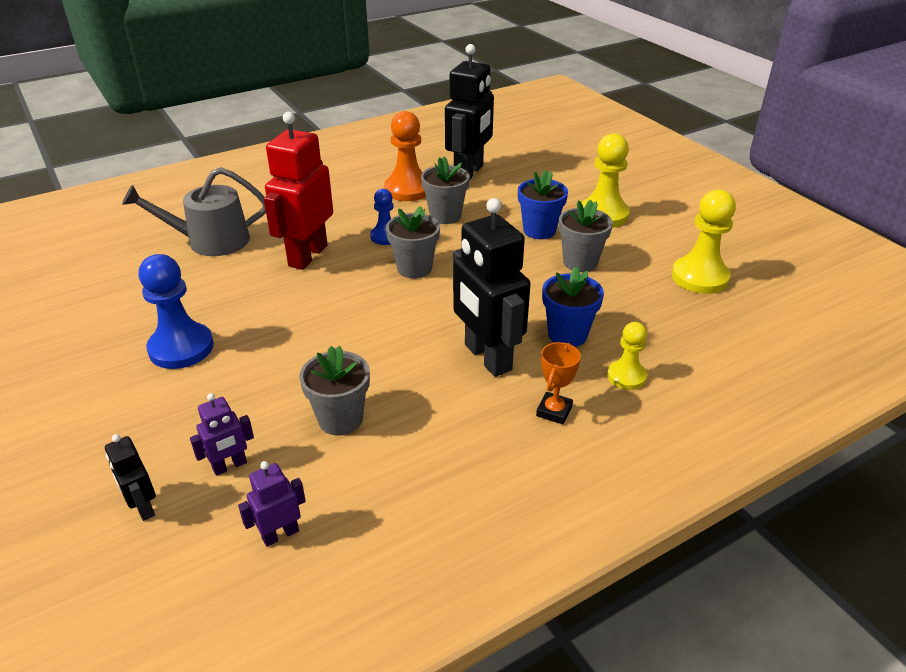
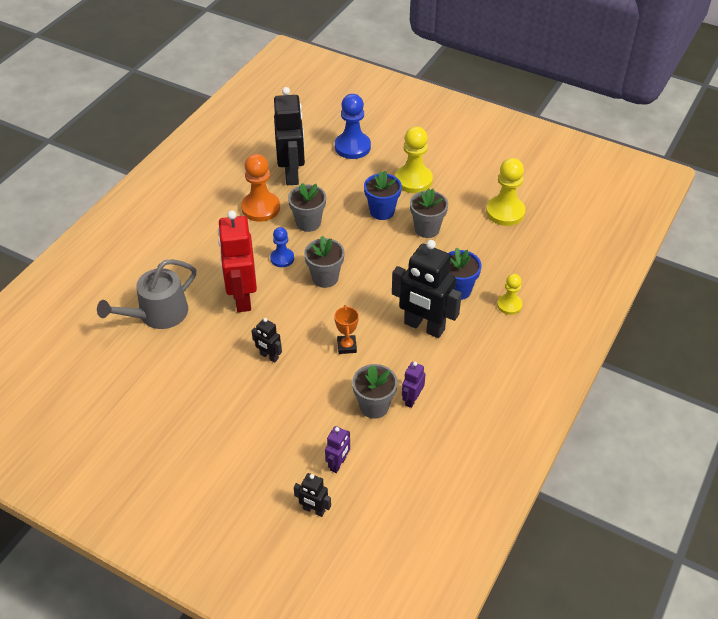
camera: 30 degrees left, 10 degrees up
(181, 348) = (228, 405): blue pawn -> blue pawn (352, 147)
(275, 318) = (269, 356): none -> black robot
(280, 534) = (402, 486): purple robot -> purple robot (412, 399)
(554, 411) = (486, 346): orange trophy -> orange trophy (346, 346)

